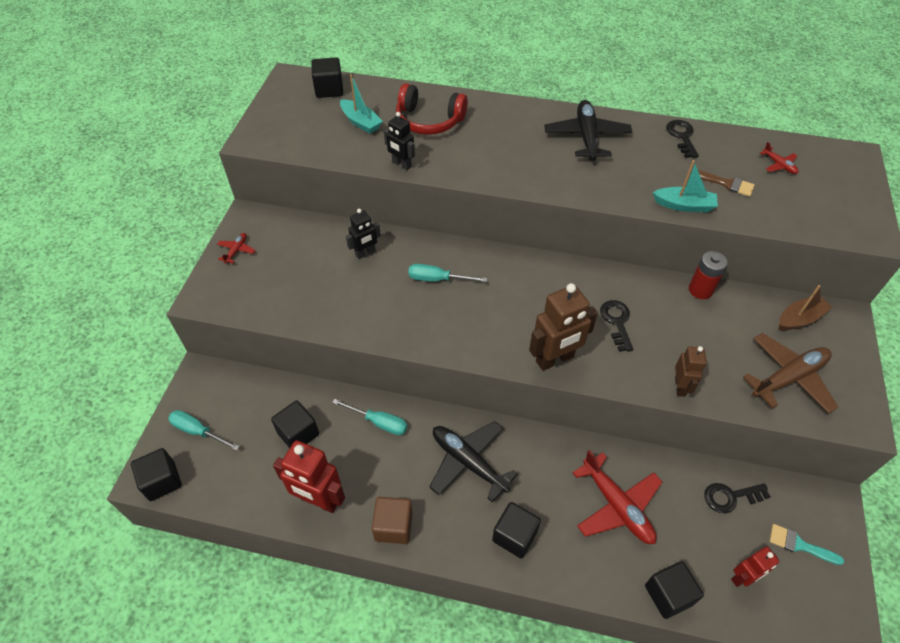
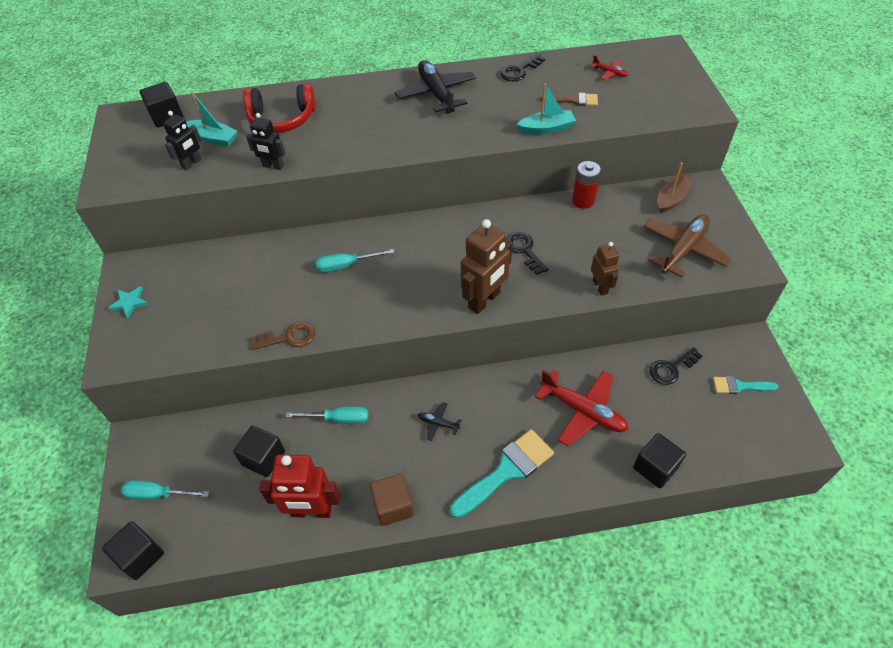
camera: 20 degrees left, 0 degrees up
(236, 250) = (129, 303): red plane -> turquoise star
(357, 331) = (289, 337): none -> brown key
(365, 253) = (265, 264): black robot -> black robot (192, 164)
(468, 462) = (438, 423): black plane -> black plane, size x0.47
(514, 536) = (506, 471): black cube -> turquoise brush
(682, 136) = (519, 71): black key -> black key turned 105 degrees counterclockwise
(743, 577) = (707, 430): red robot -> none

